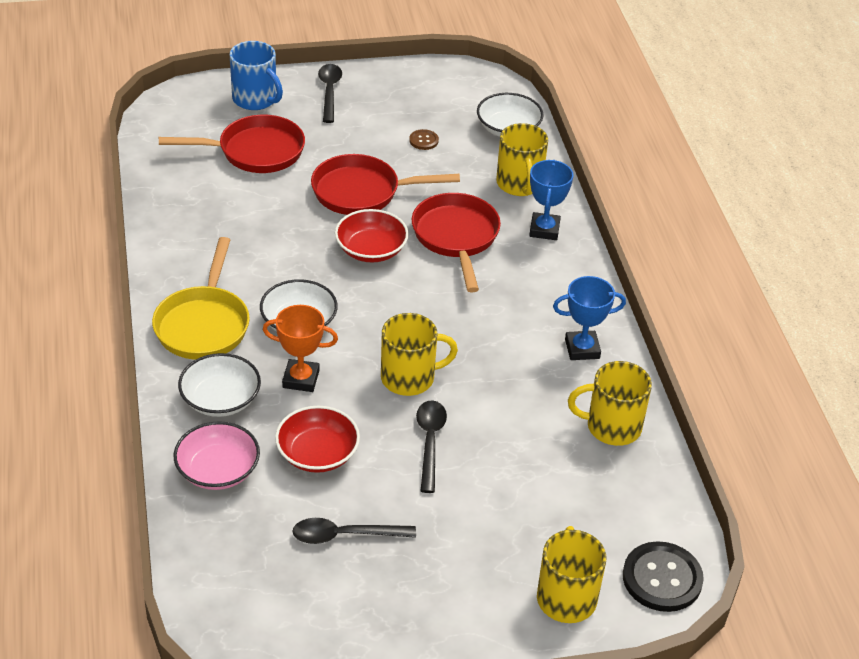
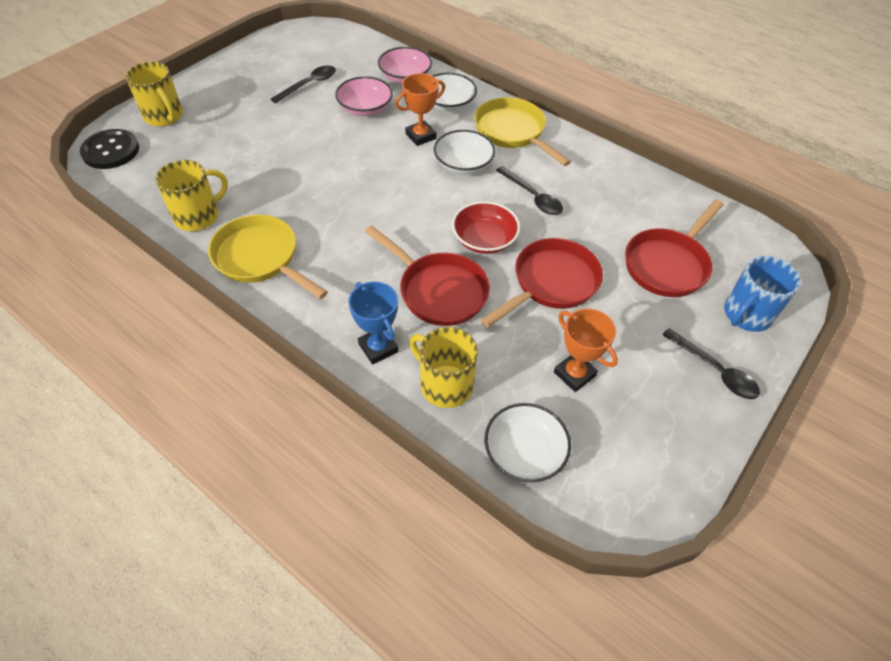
camera: 140 degrees right, 10 degrees up
(255, 99) = (746, 315): blue mug -> blue mug turned 45 degrees counterclockwise
(317, 454) = (365, 108): red bowl -> pink bowl
(409, 378) = (359, 172): yellow mug -> none
(423, 140) = (574, 374): brown button -> orange trophy
(430, 442) = (309, 145): black spoon -> black spoon (532, 197)
(582, 349) = (260, 258): blue trophy -> yellow pan

